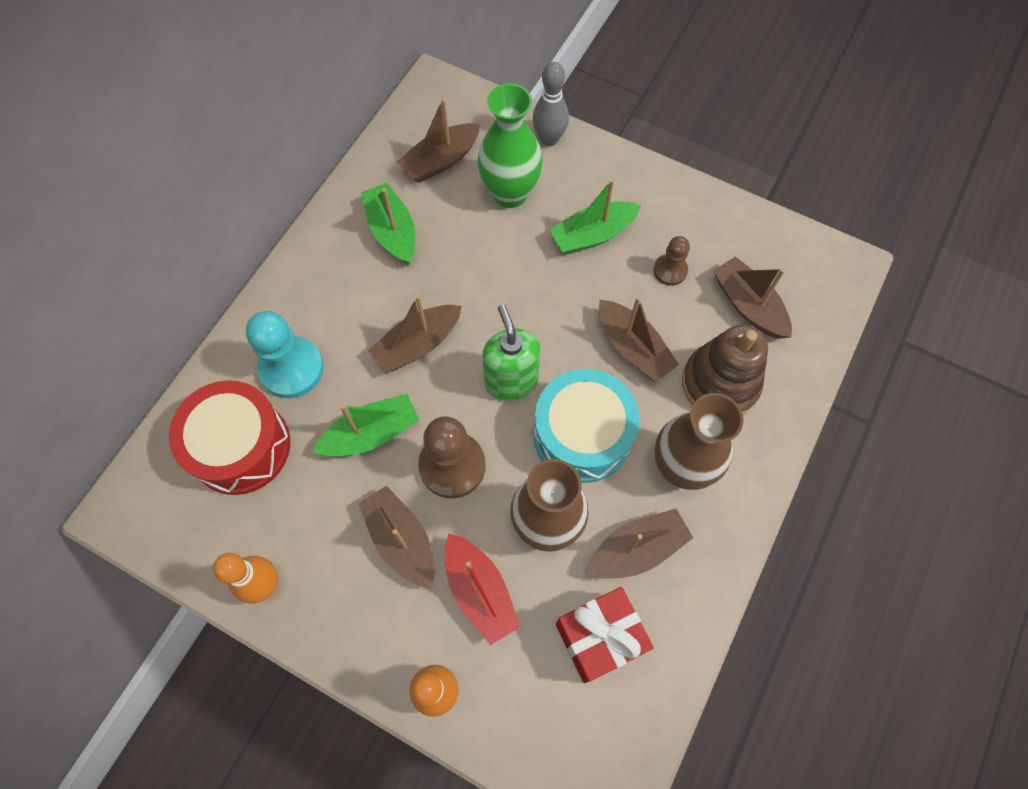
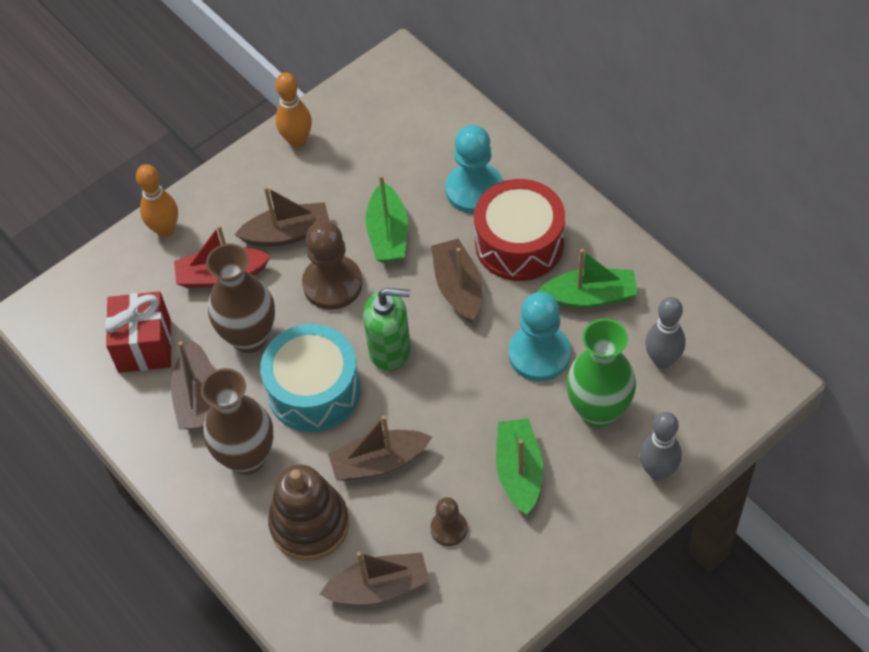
camera: 115 degrees right, 10 degrees down
(240, 446) = (418, 143): red drum -> red drum (519, 243)
(441, 161) = (662, 360): brown boat -> grey bowling pin
(469, 253) = (539, 354): none -> turquoise pawn

